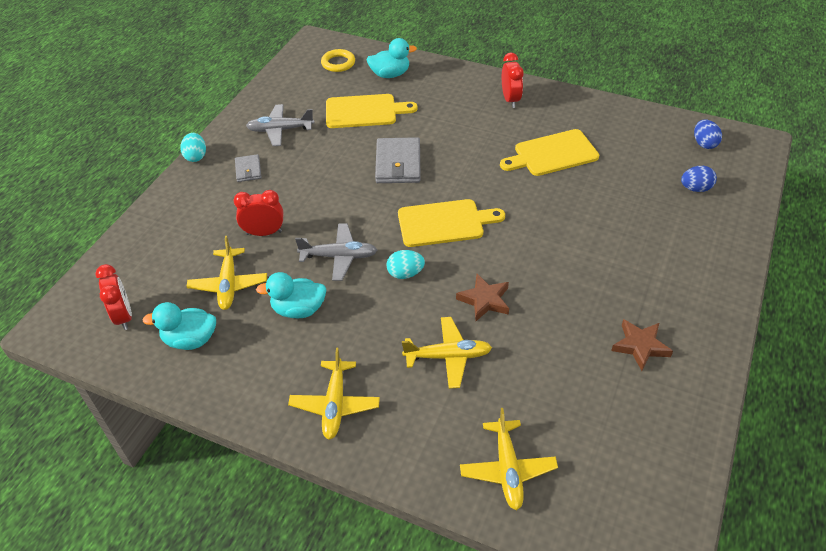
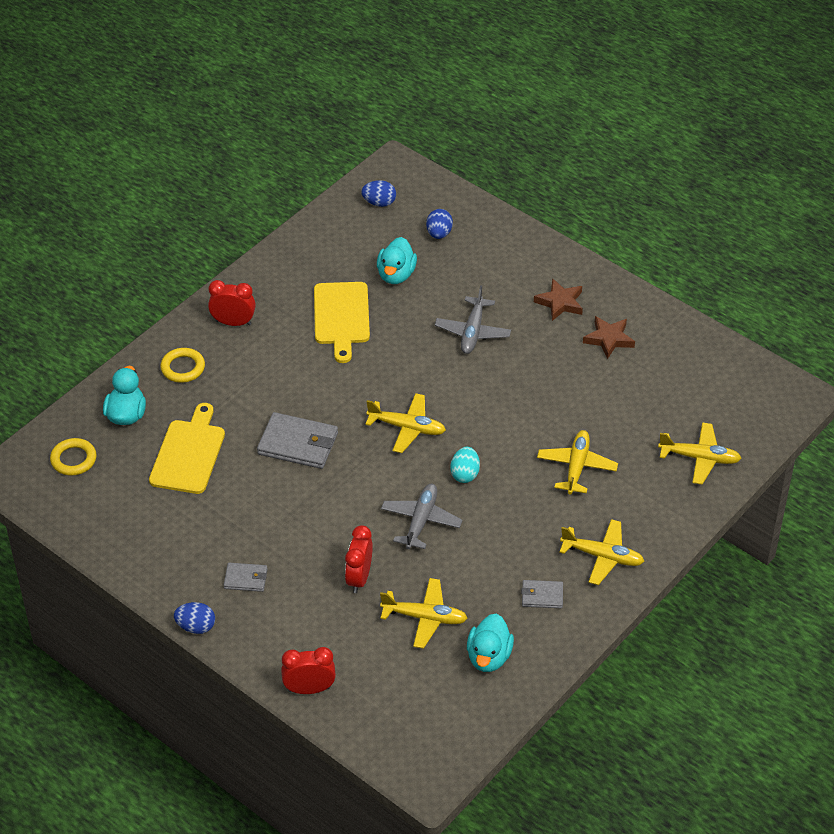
camera: 75 degrees left, 0 degrees up
(124, 316) = (436, 711): red clock -> red clock (309, 689)
(196, 156) = (196, 627): turquoise egg -> blue egg
(272, 364) = (542, 596): none -> grey wallet
(280, 130) = (184, 538): grey plane -> grey plane (472, 332)
(298, 309) = (480, 565): turquoise duck -> turquoise duck (396, 275)
(444, 223) = (407, 428): yellow cutting board -> yellow plane
(449, 88) = (183, 368): none -> yellow ring
(484, 300) = (520, 425): brown star -> brown star (560, 303)

